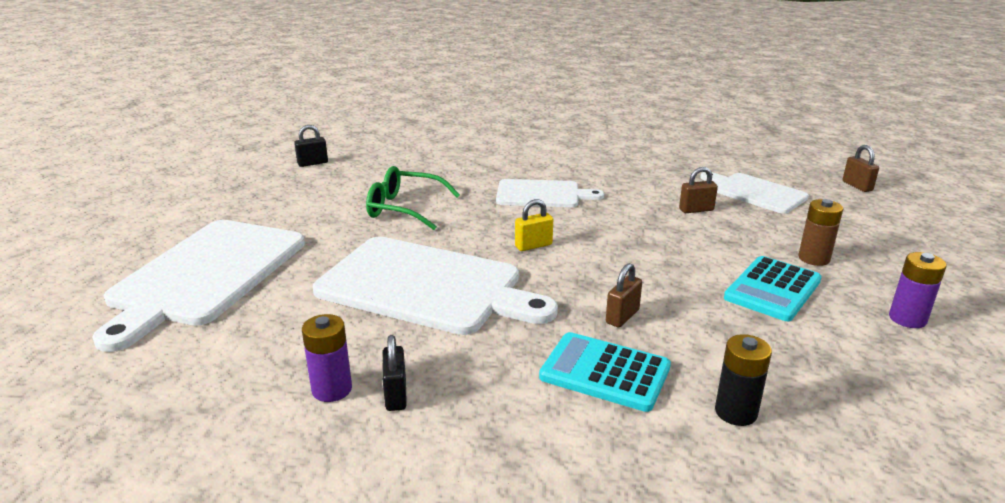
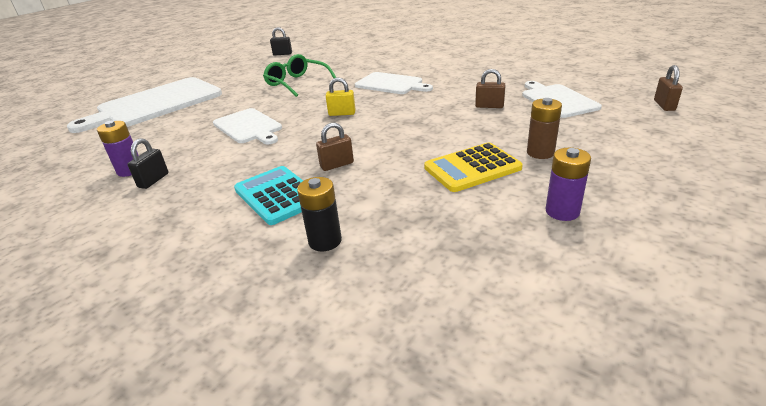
camera: 30 degrees right, 5 degrees up
(426, 286) = (248, 127): white cutting board -> white cutting board, size x0.57
(772, 289) = (472, 168): turquoise calculator -> yellow calculator

